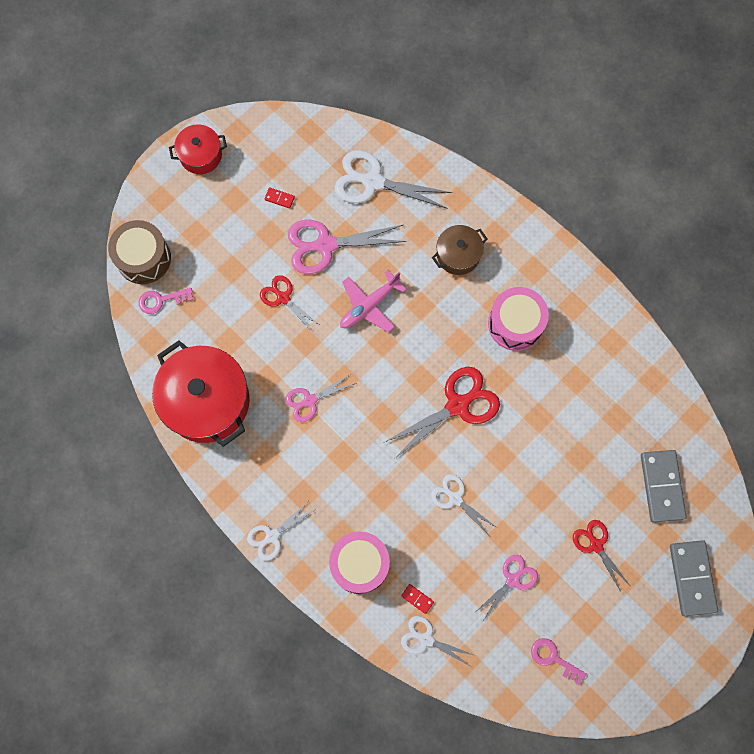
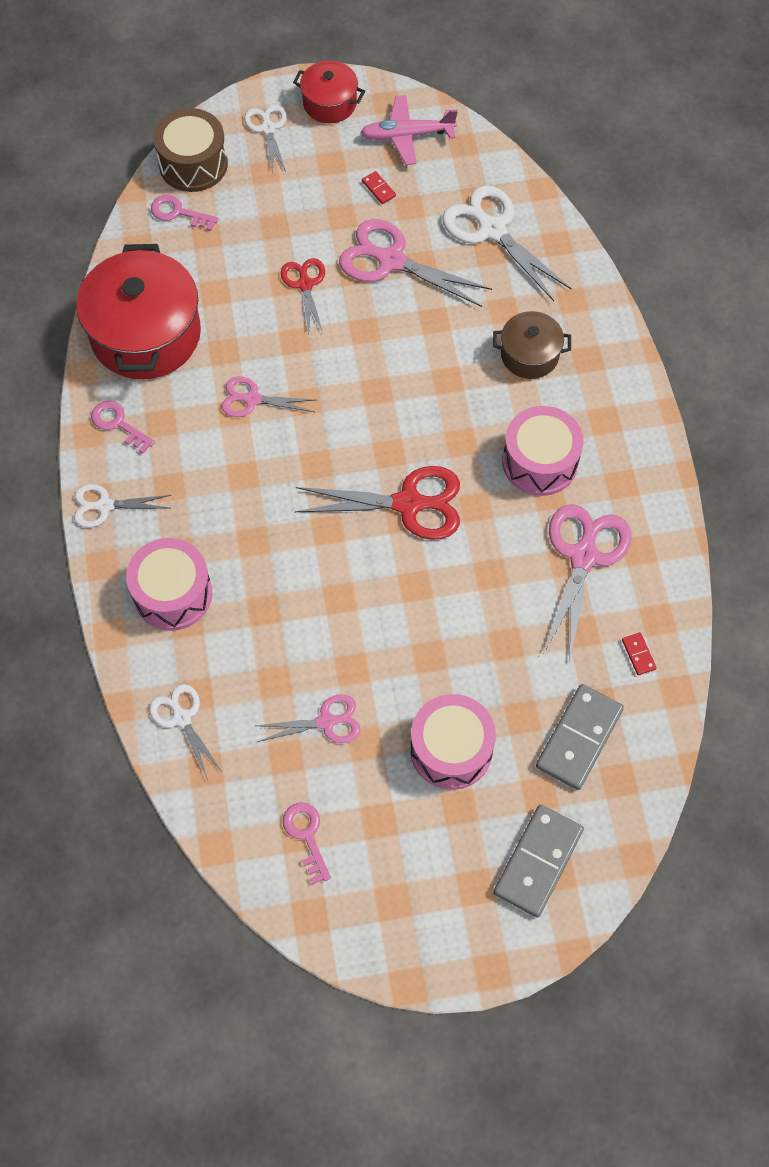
camera: 35 degrees right, 10 degrees down
(238, 475) = (118, 424): none -> pink key
(369, 305) = (391, 346): pink plane -> pink plane (407, 135)
(417, 598) = (206, 670): red domino -> red domino (638, 654)
(455, 498) = (330, 596): white scissors -> white scissors (268, 129)
(584, 369) = (583, 557): none -> pink scissors
(596, 545) = (451, 749): red scissors -> pink drum

